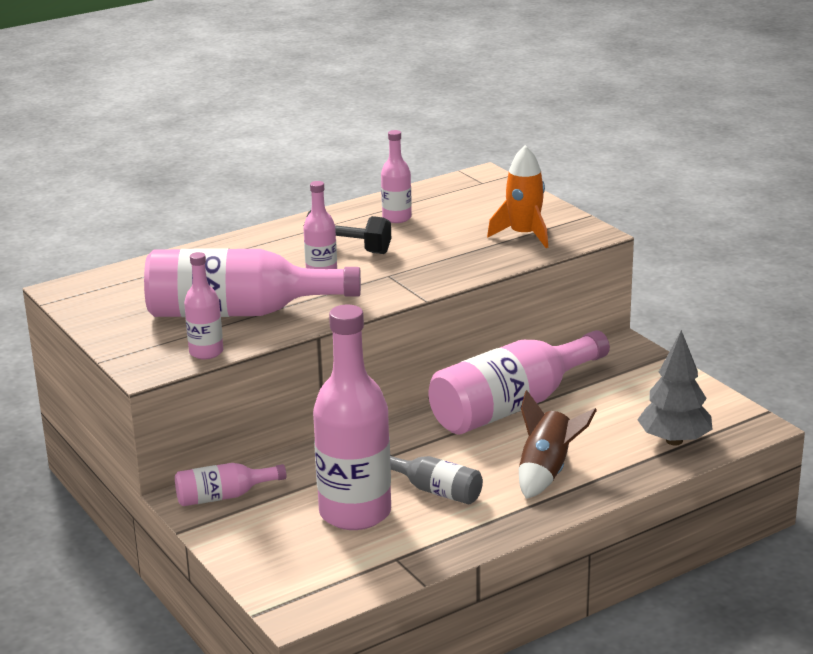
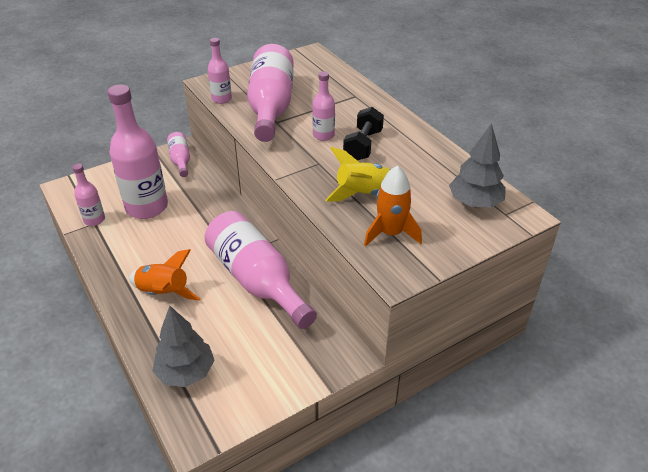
camera: 90 degrees right, 15 degrees up
(397, 218) = (422, 167): pink bottle -> pink bottle (94, 220)
(436, 491) = (159, 240): grey bottle -> none
(453, 249) = (363, 194): none -> yellow rocket
(464, 195) = (474, 203): none -> grey tree
(546, 472) = (164, 293): brown rocket -> orange rocket

